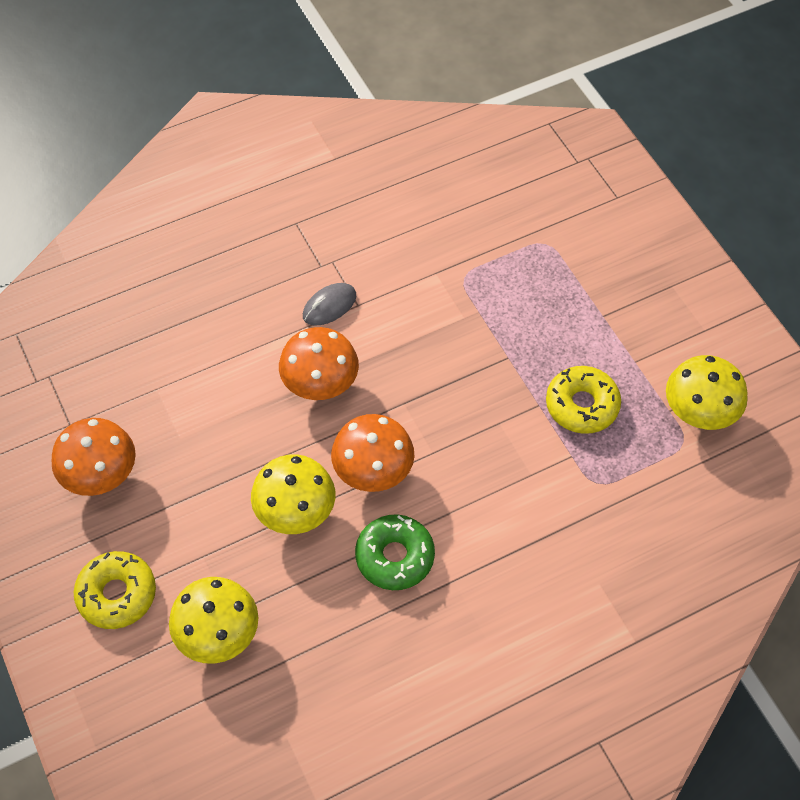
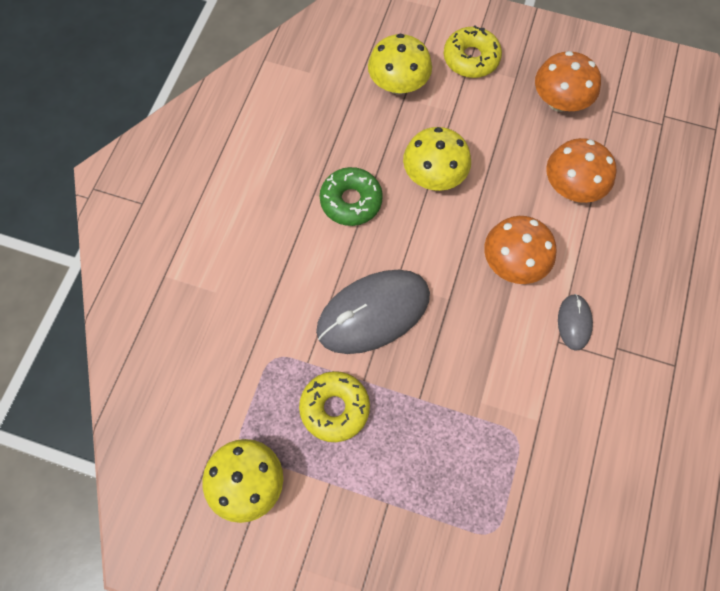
camera: 135 degrees right, 10 degrees up
(373, 471) = (418, 238): orange mushroom -> orange mushroom (571, 187)
(477, 446) = (373, 313): none -> grey mouse

